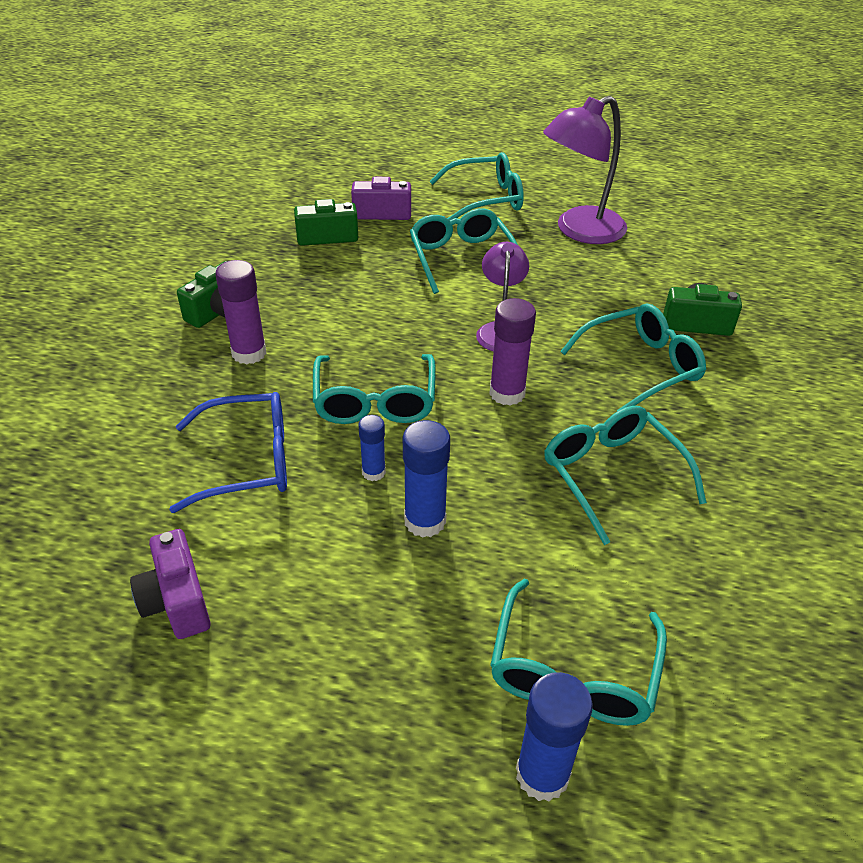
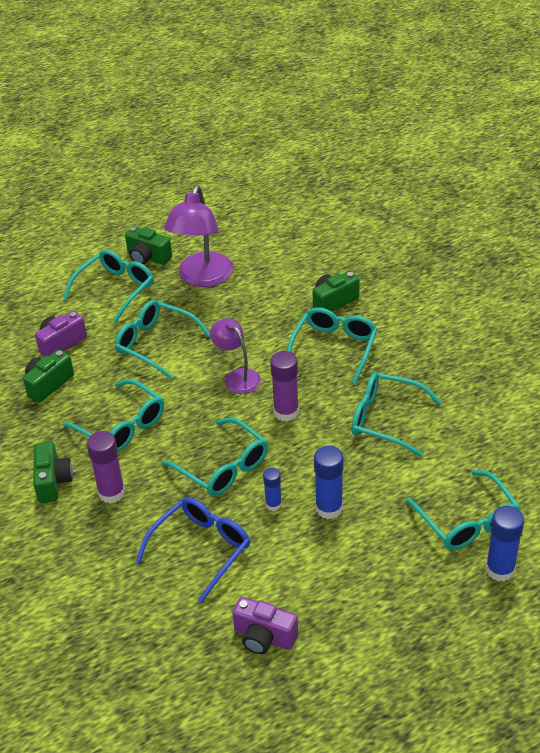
camera: 40 degrees left, 0 degrees up
(337, 305) = (122, 426): none -> turquoise glasses
(549, 190) = (148, 257): none -> green camera

